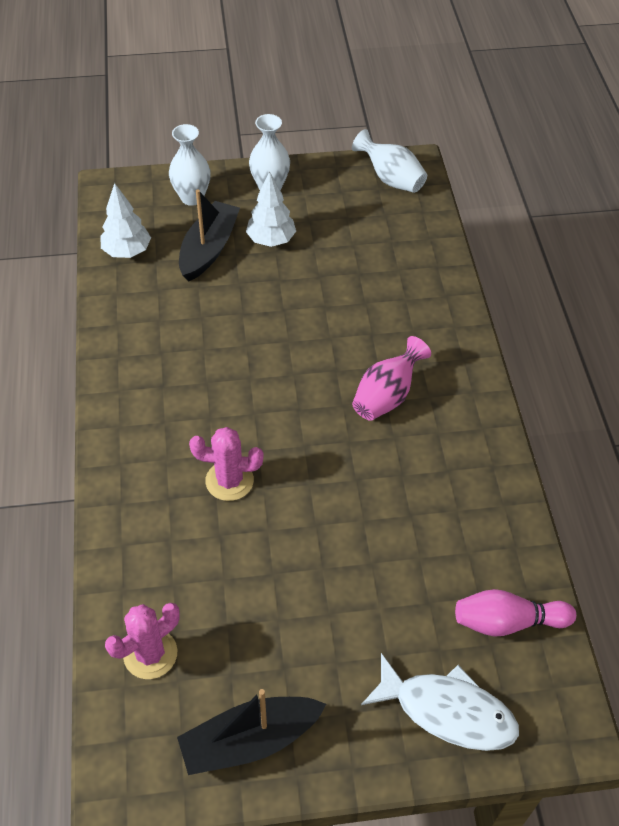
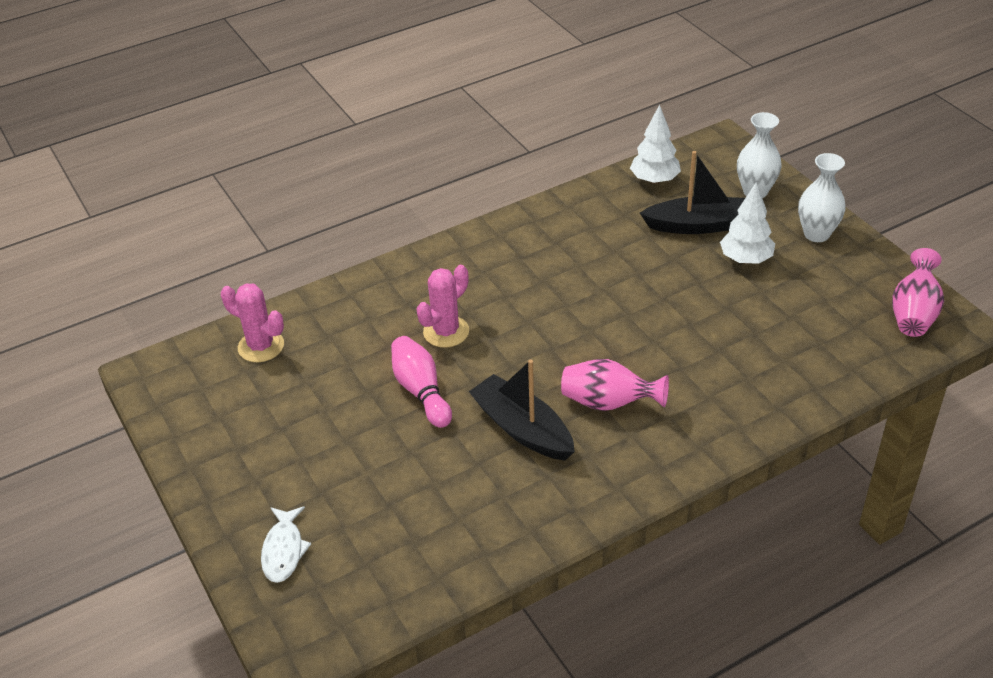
camera: 70 degrees right, 10 degrees down
(229, 481) = (446, 332): pink cactus -> pink cactus turned 60 degrees clockwise
(249, 740) = (209, 429): black boat -> black boat (522, 429)
(391, 179) = (913, 313): white vase -> pink vase
(447, 711) = (284, 550): white fish -> white fish, size x0.63
(507, 621) = (395, 570): pink bowling pin -> pink bowling pin (421, 391)

